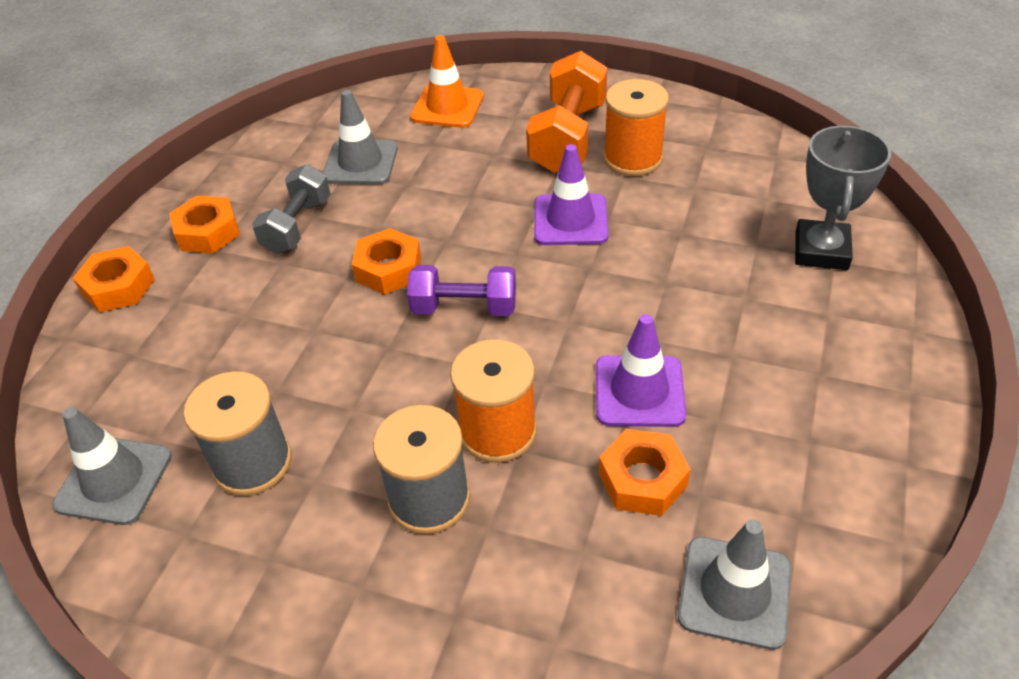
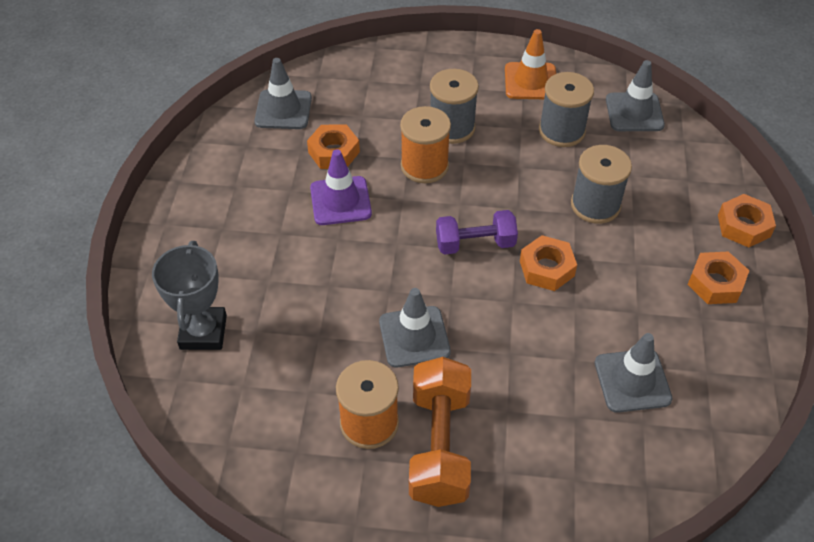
camera: 165 degrees right, 5 degrees up
(280, 337) = (595, 205): none -> grey spool
(297, 226) = (645, 299): grey dumbbell -> none
(447, 107) = (583, 479): orange traffic cone -> orange traffic cone (530, 81)
(570, 220) = (414, 337): purple traffic cone -> grey traffic cone

